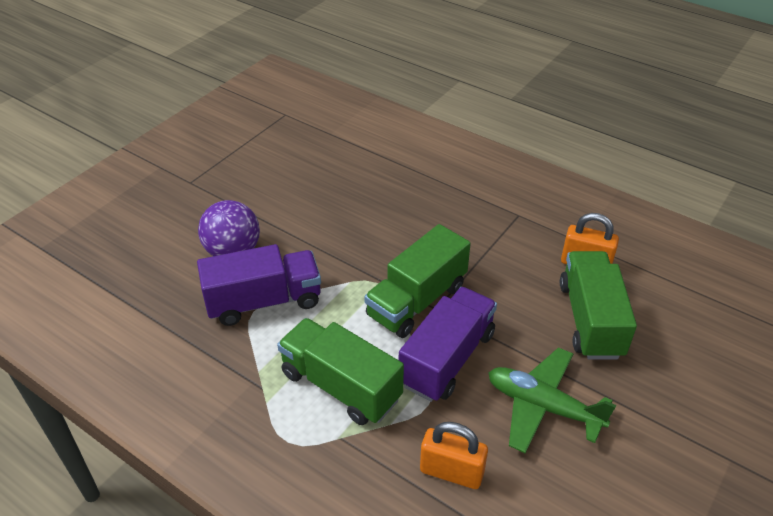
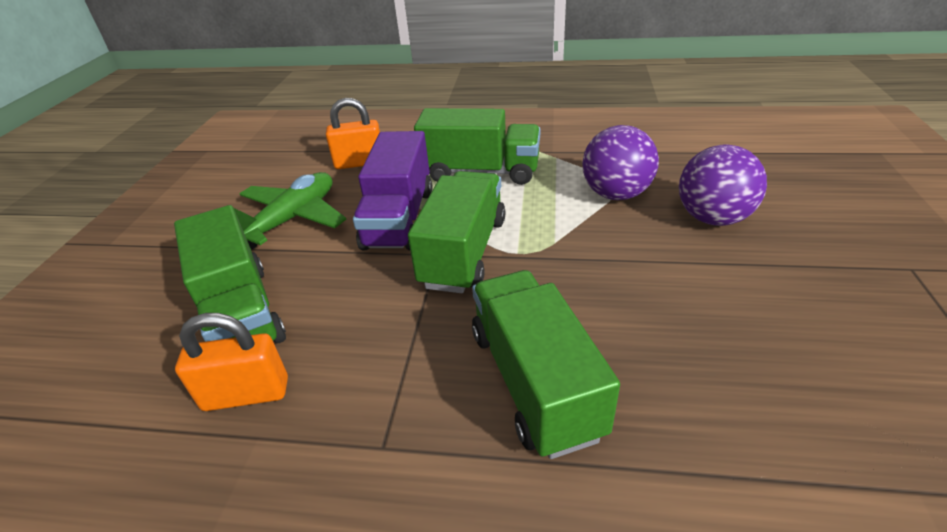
camera: 155 degrees right, 5 degrees down
(264, 301) = (615, 194): purple truck -> purple ball
(432, 211) = (534, 381): none -> green truck
(543, 406) = (292, 219): green plane -> green plane turned 60 degrees counterclockwise

